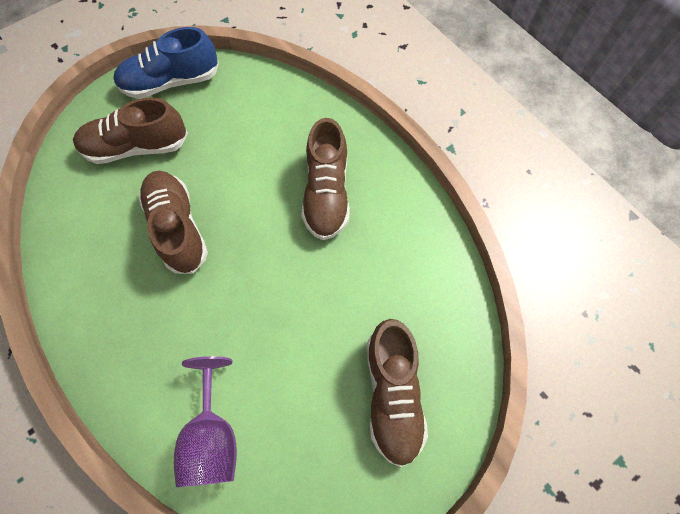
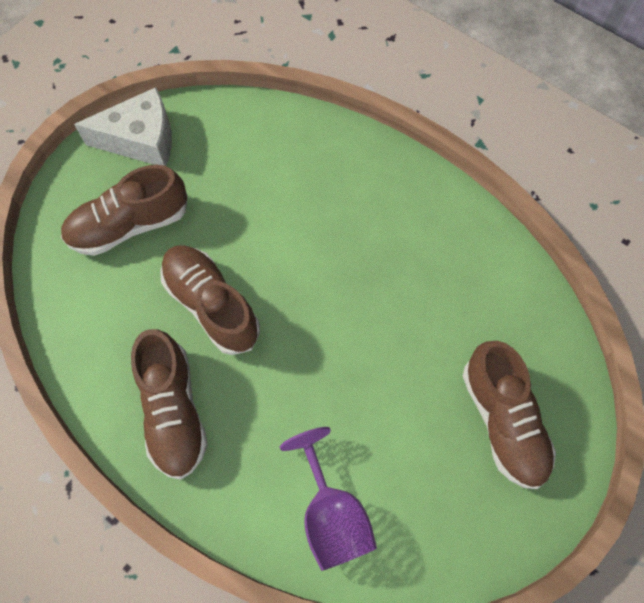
camera: 15 degrees left, 0 degrees up
(171, 82) = (141, 139): blue shoe -> white cheese
(326, 193) = (364, 227): brown shoe -> brown shoe (173, 411)

